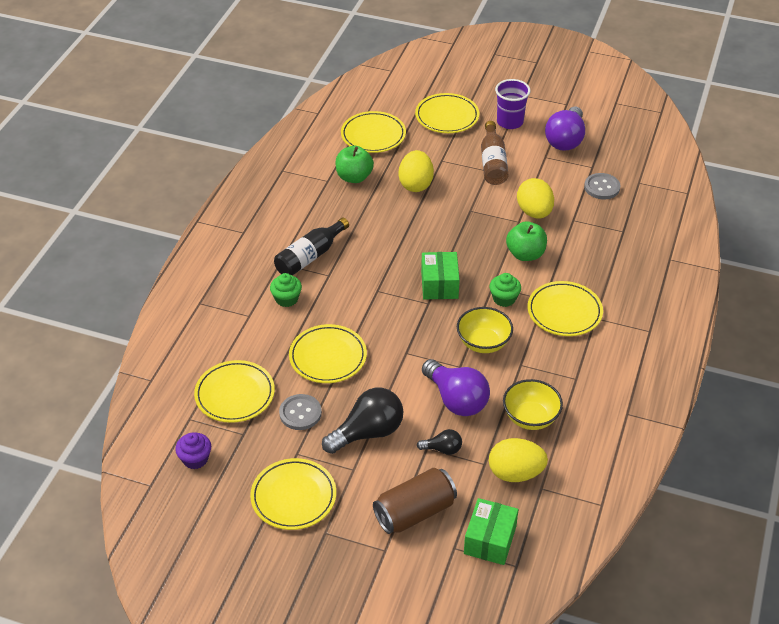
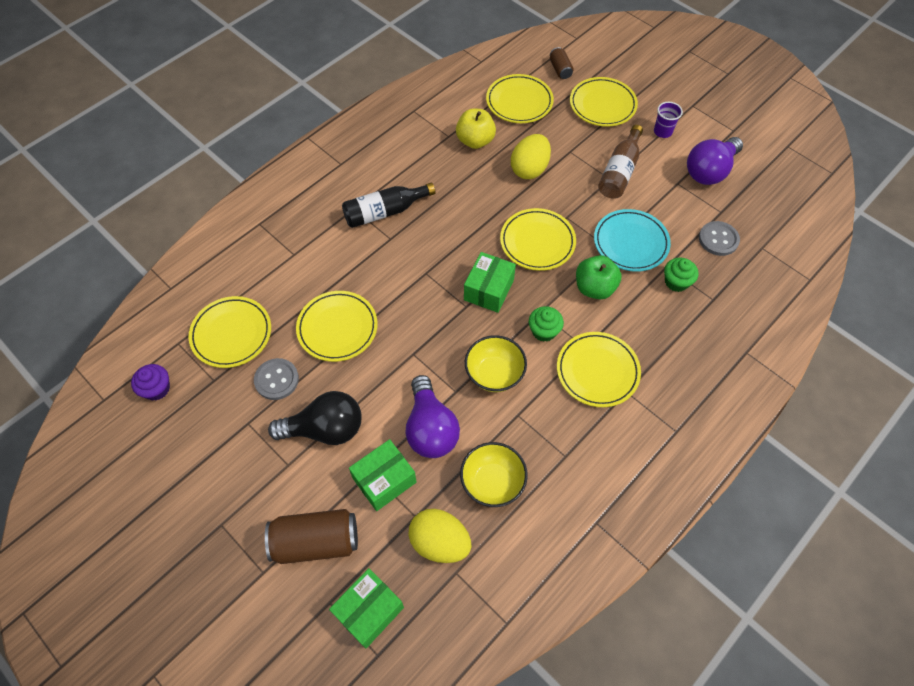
camera: 25 degrees right, 15 degrees up
(286, 299) = (337, 249): green cupcake -> green cupcake (676, 282)
(293, 497) = (216, 470): yellow plate -> yellow plate (537, 242)
(354, 177) = (475, 141): green apple -> yellow apple
(393, 100) = (560, 69): none -> brown can
(442, 449) = (384, 480): black light bulb -> green box
(510, 122) = (662, 131): purple cup -> purple cup, size x0.66
(534, 212) = (630, 243): yellow egg -> turquoise plate

